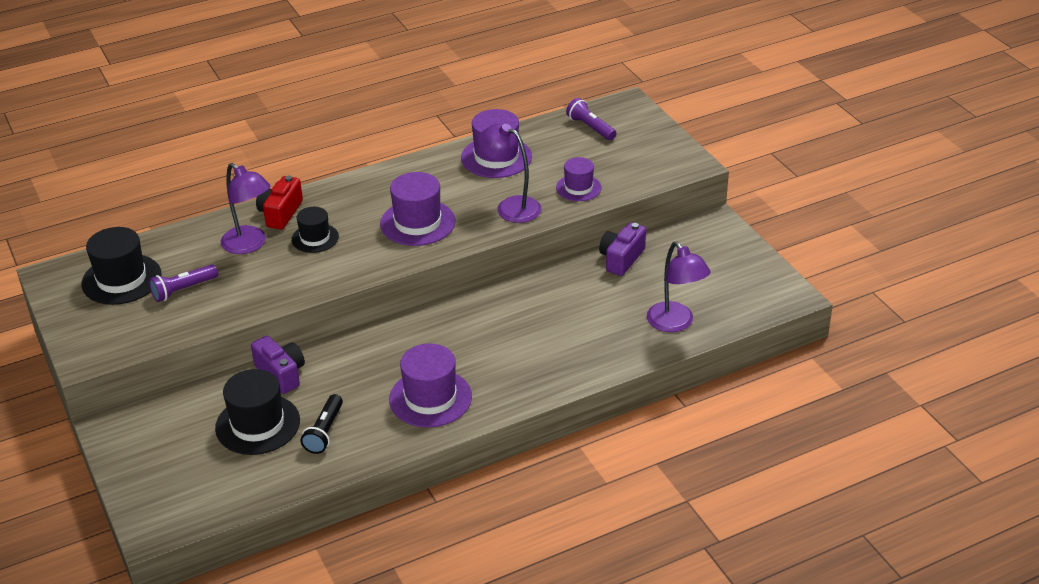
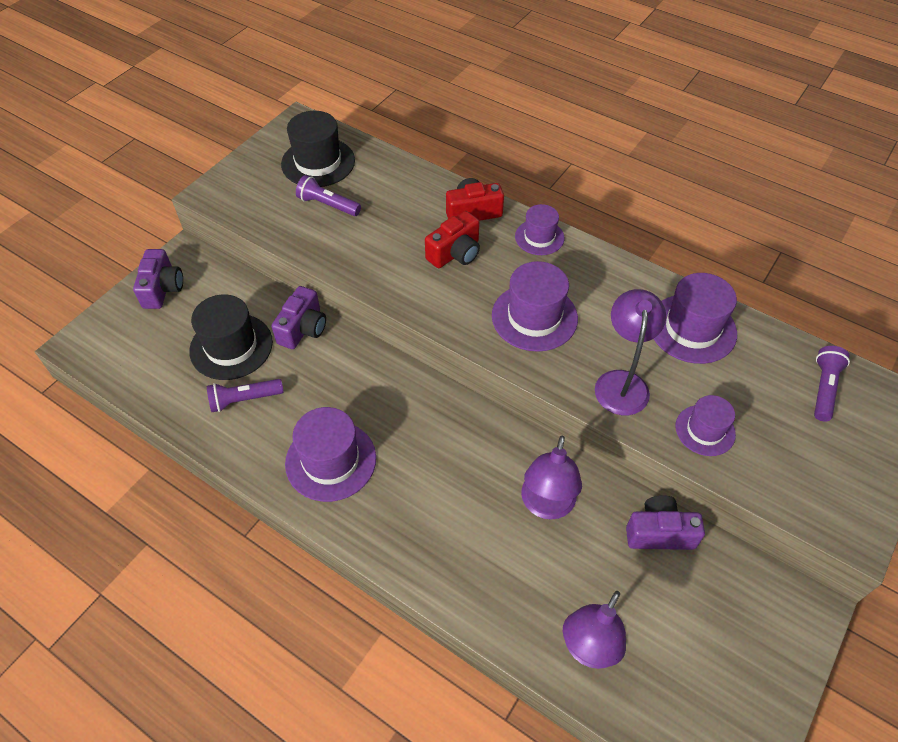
camera: 60 degrees right, 15 degrees up
(140, 453) = (162, 289): none -> purple camera
(250, 245) = (415, 215): purple lamp -> purple lamp (546, 506)
(315, 238) = (455, 253): black hat -> red camera
(324, 432) = (244, 399): black flashlight -> purple flashlight
(343, 190) = (539, 237): none -> purple hat

